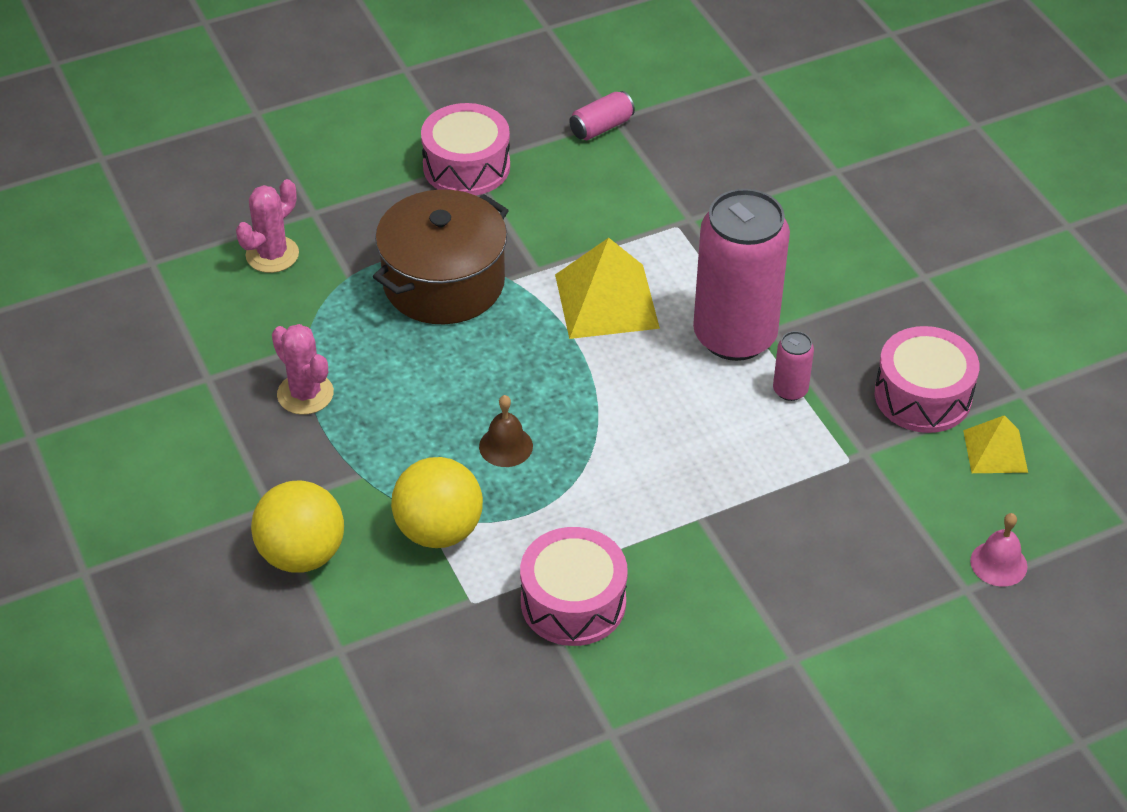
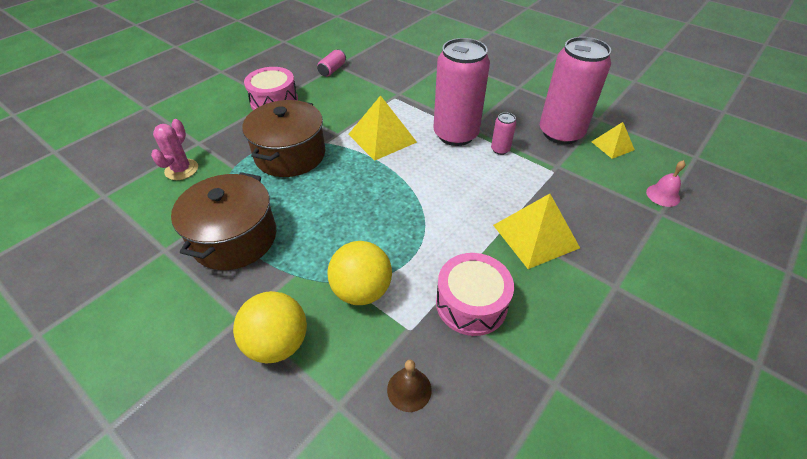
camera: 25 degrees left, 0 degrees up
(305, 394) = (234, 238): pink cactus -> brown pot
(506, 446) = (373, 226): brown bell -> brown bell (409, 389)
(734, 549) = (535, 236): none -> yellow pyramid
(923, 396) = (560, 133): pink drum -> pink can

